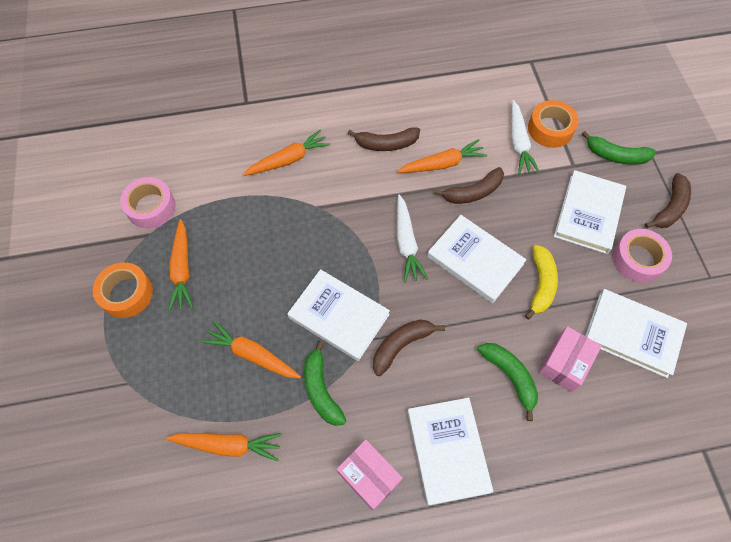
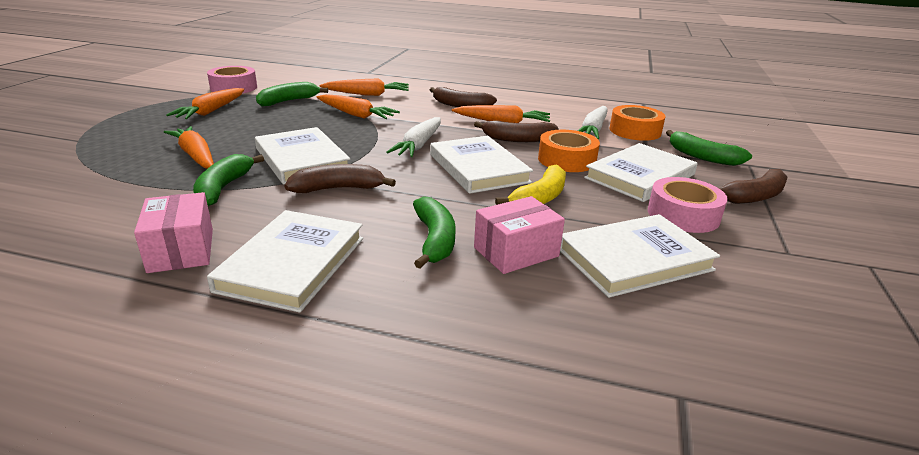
camera: 25 degrees right, 35 degrees down
(126, 294) = (153, 110): orange tape -> orange tape (566, 160)
(228, 445) = (91, 189): orange carrot -> orange carrot (356, 115)
(231, 212) = (288, 101): none -> green banana
(632, 334) = (634, 259): white book -> white book turned 75 degrees counterclockwise

